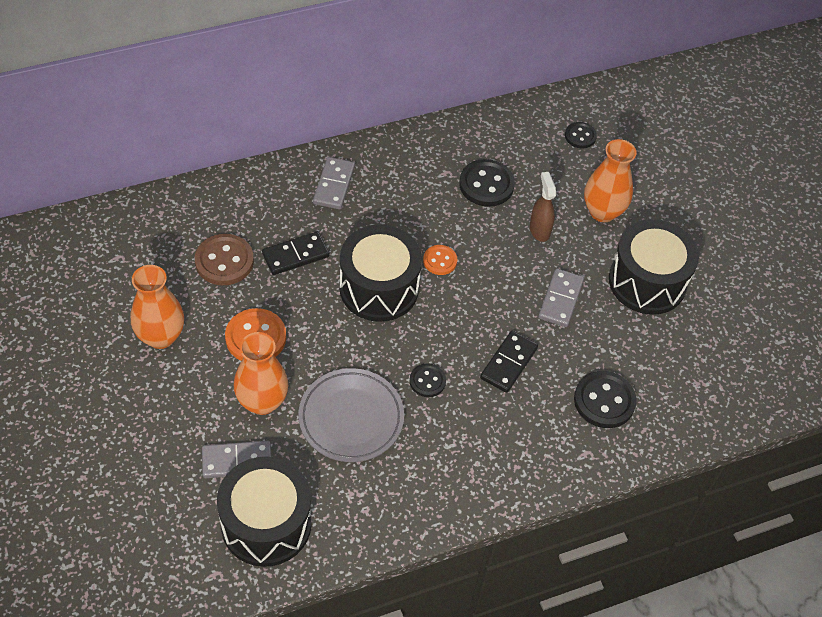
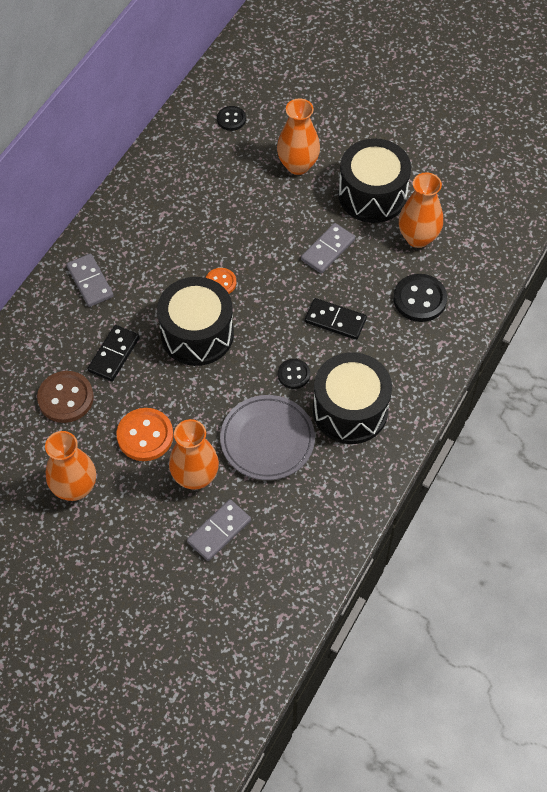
camera: 35 degrees left, 5 degrees up
(266, 524) = (281, 556): black drum -> black drum (350, 410)
(486, 185) = (200, 202): black button -> none
(508, 363) = (335, 320): black domino -> black domino turned 60 degrees counterclockwise
(539, 230) = (267, 210): brown spray bottle -> none
(560, 299) = (327, 250): grey domino -> grey domino turned 60 degrees clockwise
(654, 347) = (418, 237): none -> orange vase

